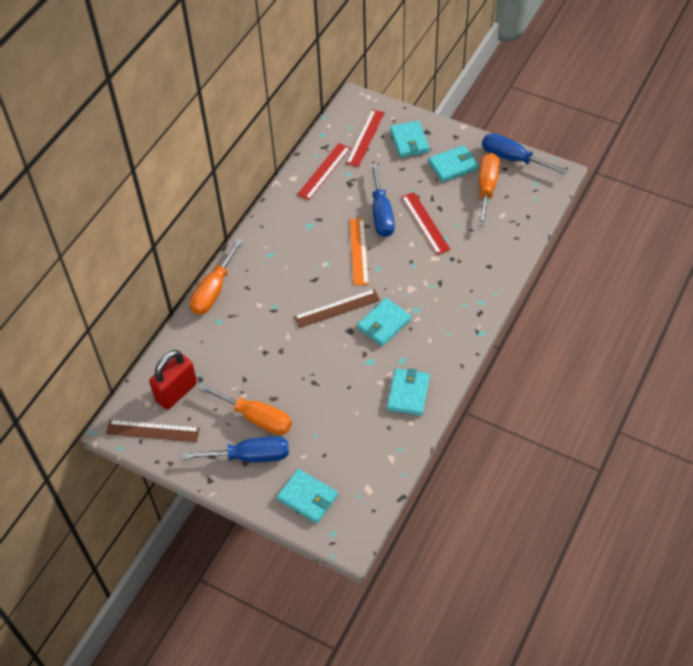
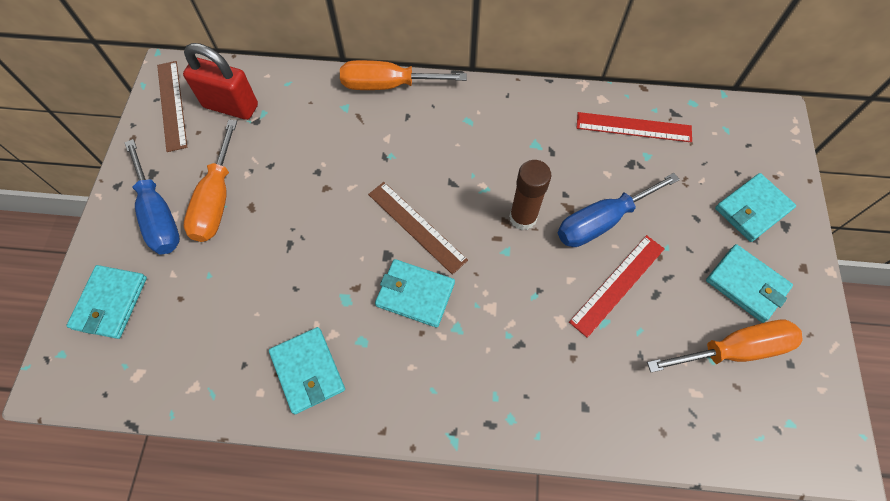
camera: 65 degrees right, 10 degrees up
(359, 251) = (523, 217): orange ruler -> brown glue stick
(365, 137) = (721, 153): red ruler -> none
(408, 393) = (308, 371): turquoise wallet -> turquoise wallet turned 75 degrees clockwise
(512, 158) = (819, 369): blue screwdriver -> none

